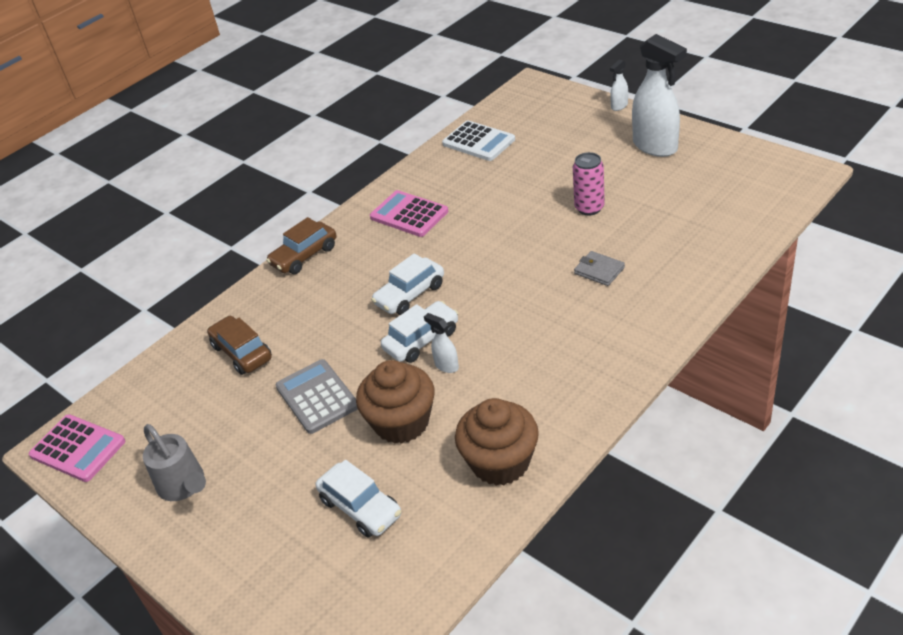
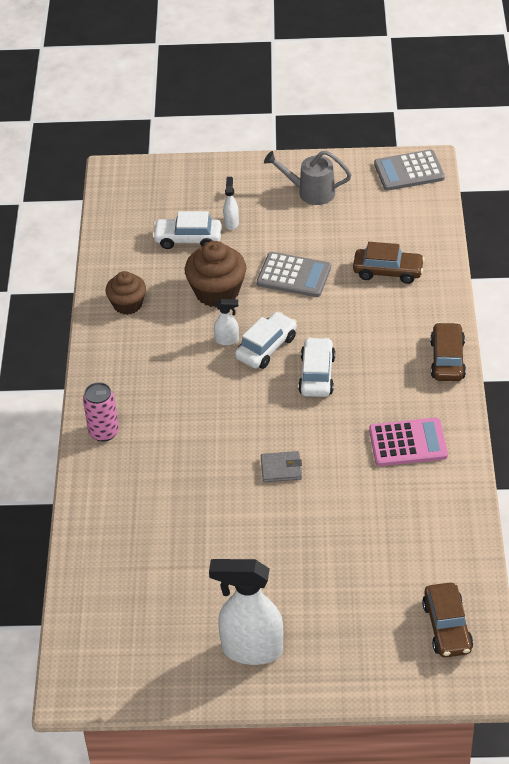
camera: 135 degrees right, 5 degrees up
(78, 449) = (409, 171): pink calculator -> grey calculator
(421, 340) = (266, 347): white car -> white car turned 150 degrees counterclockwise
(478, 142) = (442, 561): white calculator -> none
(500, 462) = (127, 304): brown cupcake -> brown cupcake, size x0.66
(518, 112) = (447, 627): none -> brown car
(589, 208) = (249, 535): pink can -> pink can (104, 432)
(599, 270) = (184, 474): grey wallet -> grey wallet (281, 468)
(619, 106) = (343, 695): white spray bottle -> white spray bottle (231, 223)

